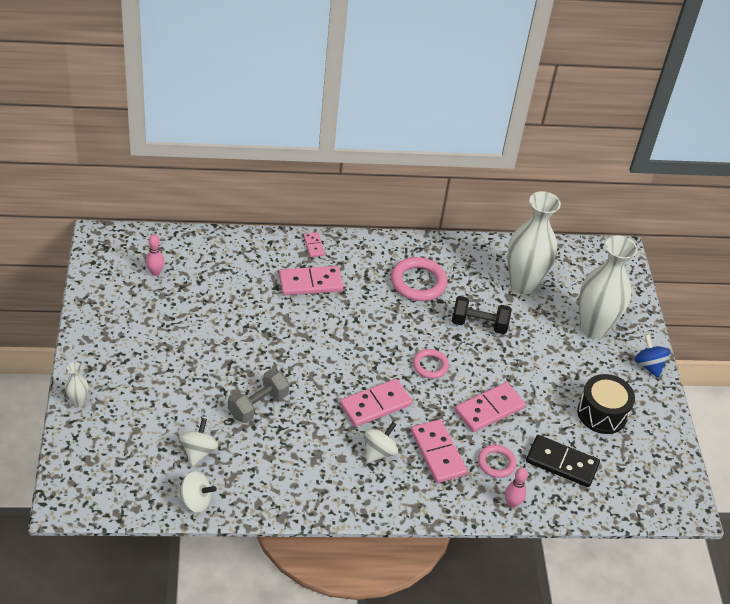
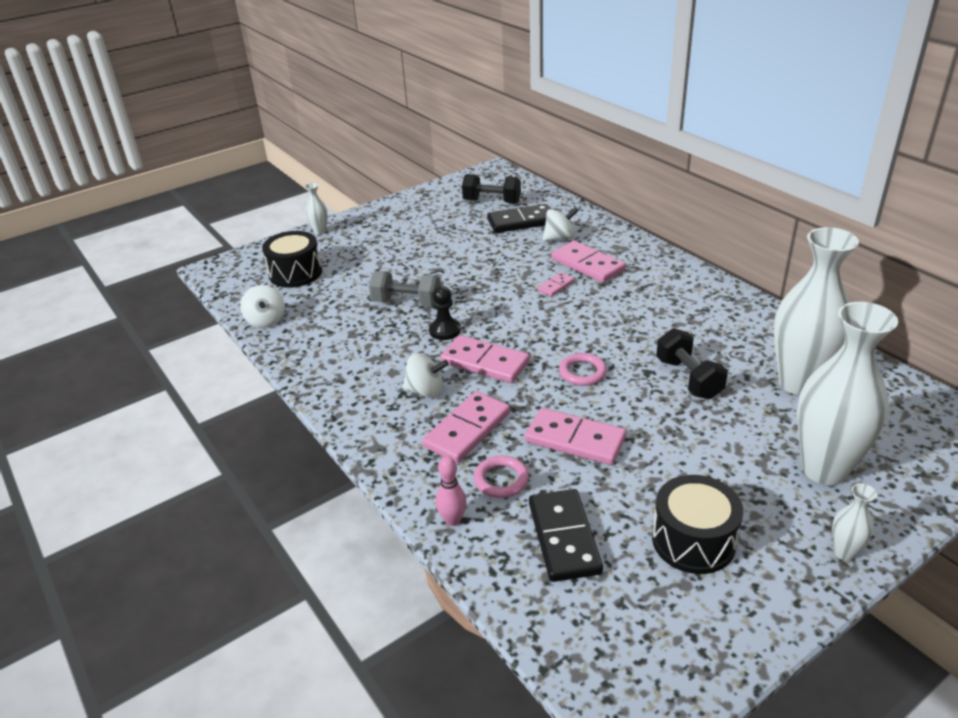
camera: 65 degrees right, 10 degrees down
(136, 450) = (295, 273): none -> black drum
(155, 272) = (492, 201): pink bowling pin -> black dumbbell
(198, 451) = (322, 298): white spinning top -> white spinning top (560, 238)
(209, 277) = (521, 222): none -> black domino
(314, 246) = (635, 247): pink domino -> pink domino (556, 286)
(317, 404) = (445, 330): none -> black pawn
(418, 282) = (684, 317): pink ring -> none
(648, 365) = (844, 552): blue spinning top -> white vase

